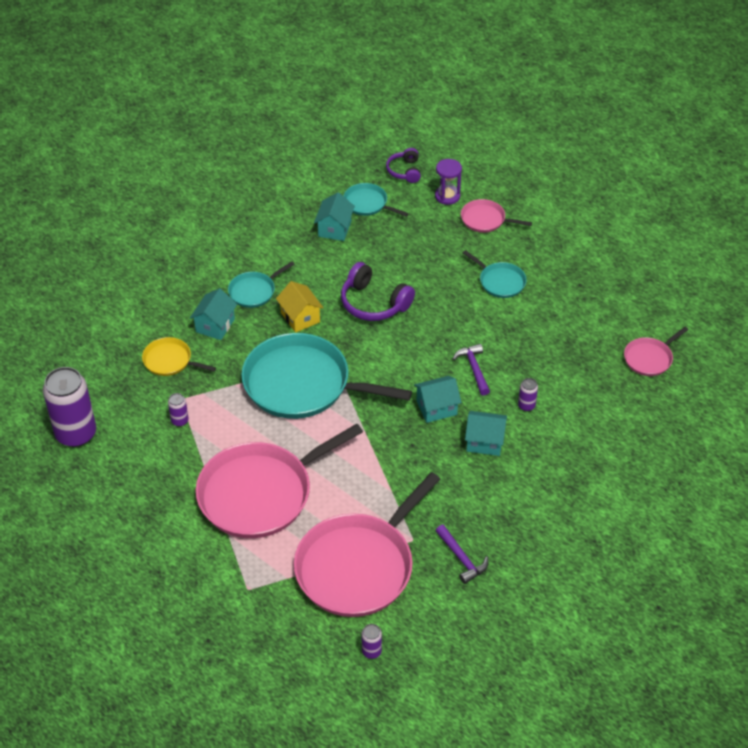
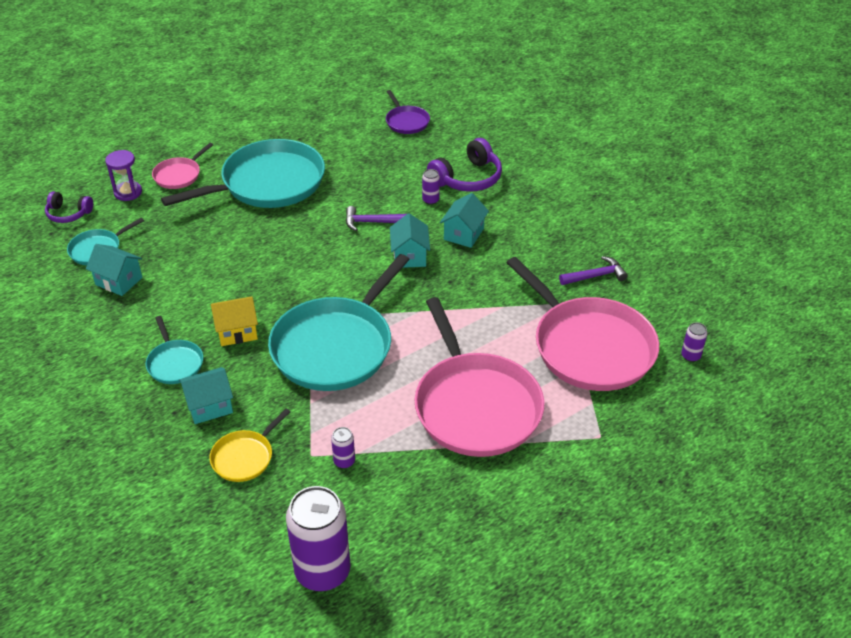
camera: 75 degrees left, 5 degrees down
(215, 325) = (209, 406): turquoise house -> turquoise house turned 60 degrees counterclockwise
(373, 303) = (248, 272): purple headphones -> purple headphones (468, 178)
(500, 281) = (268, 183): turquoise pan -> turquoise pan, size x2.16
(649, 358) = (406, 121): pink pan -> purple pan

